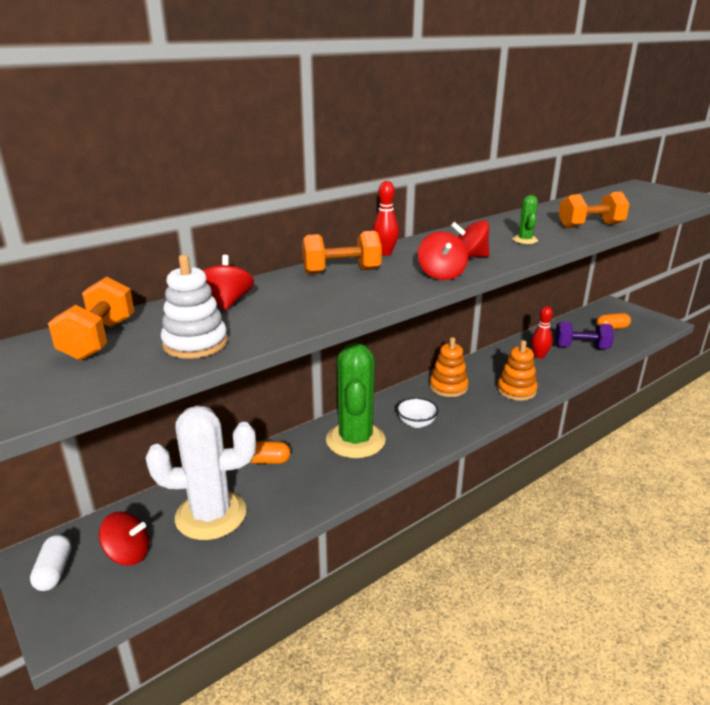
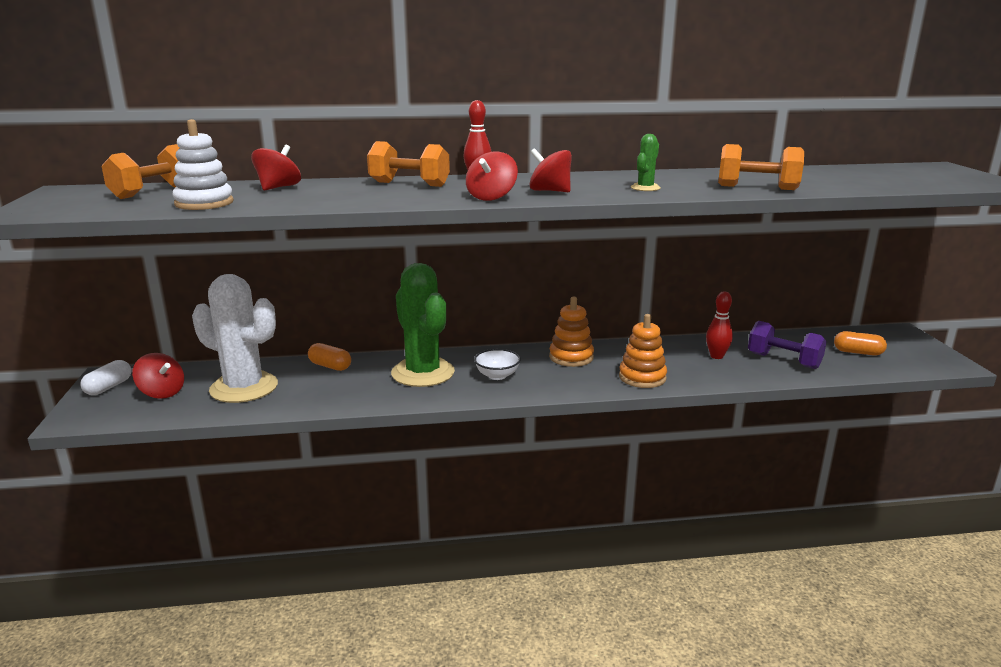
camera: 30 degrees right, 5 degrees down
(355, 440) = (423, 373): green cactus -> green cactus turned 60 degrees counterclockwise

